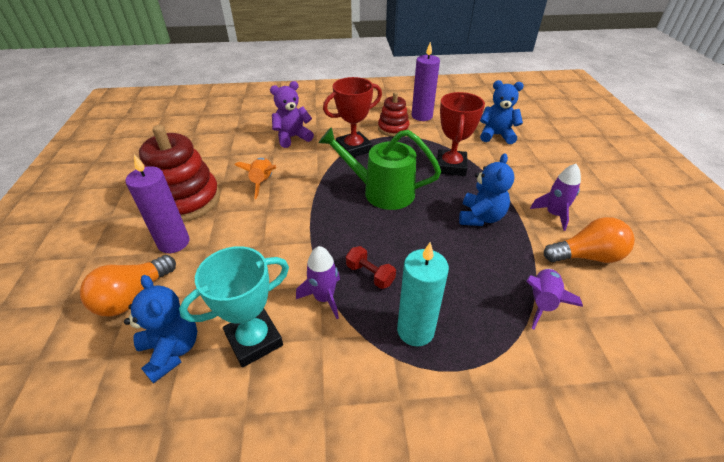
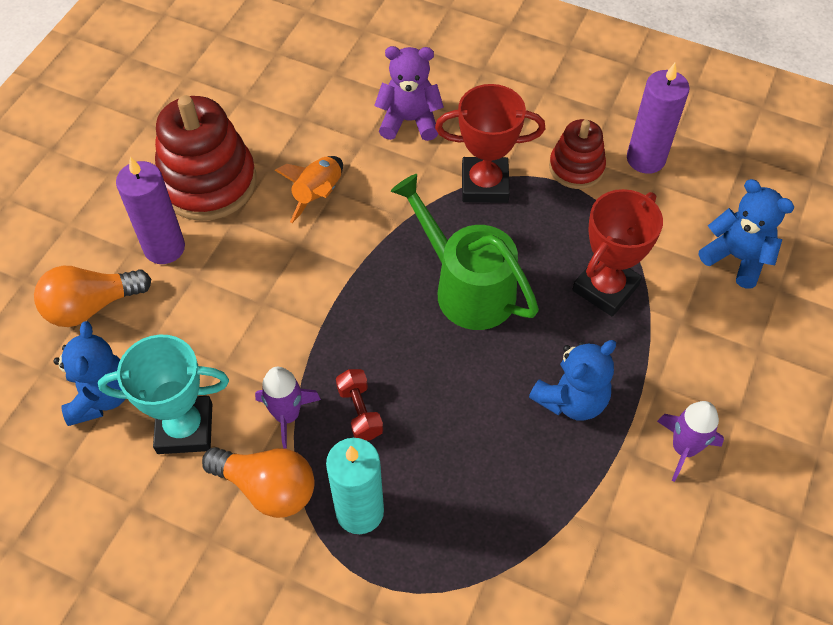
camera: 30 degrees right, 15 degrees up
(542, 302) = (539, 561): purple rocket -> none
(586, 256) = (663, 534): orange light bulb -> orange light bulb (267, 488)

